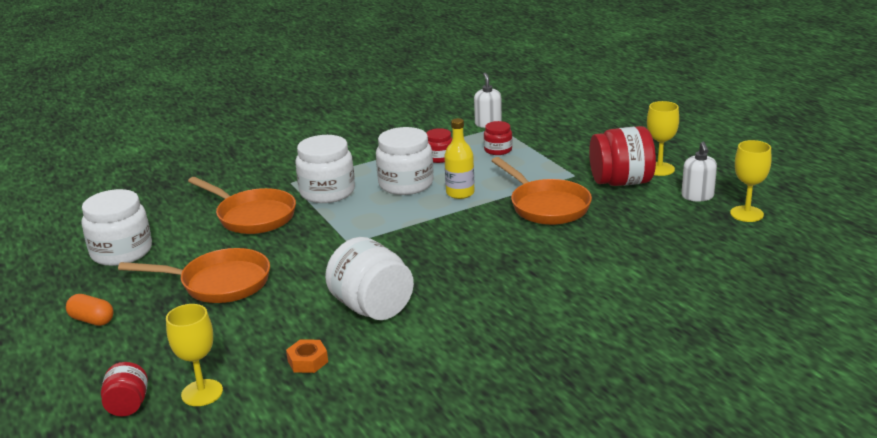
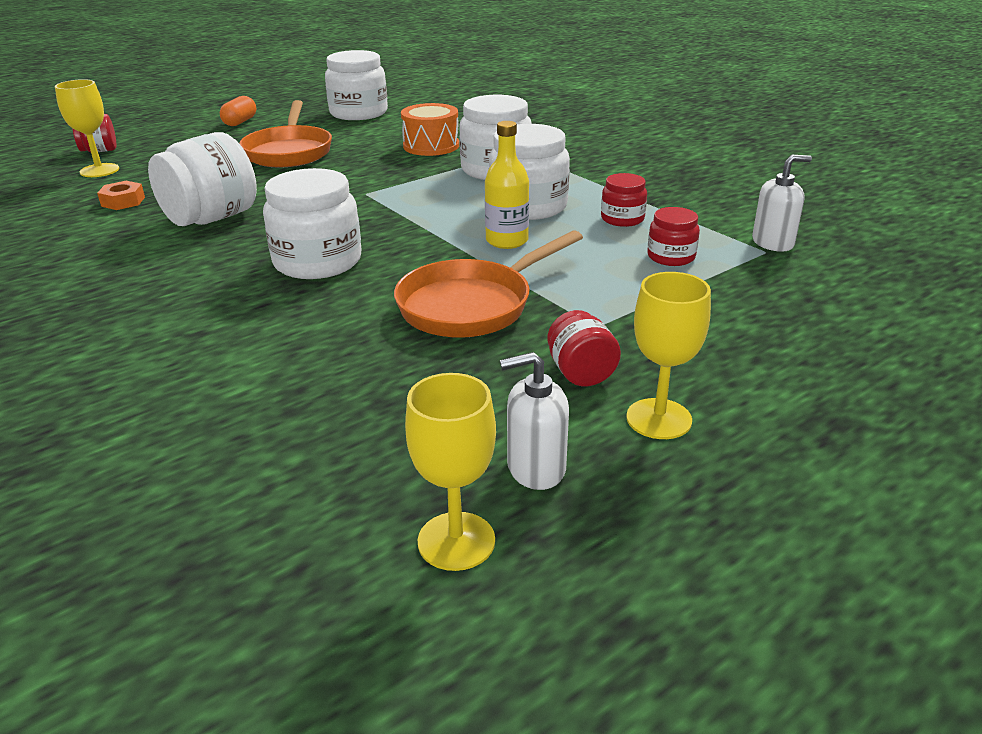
camera: 80 degrees right, 5 degrees up
(252, 216) = (431, 146): orange pan -> orange drum
(472, 256) = (317, 262): none -> white jar
(621, 182) = (581, 373): red jar -> red jar, size x0.54

